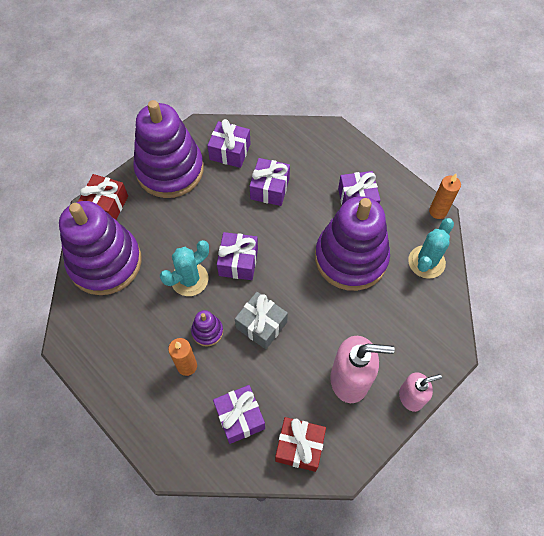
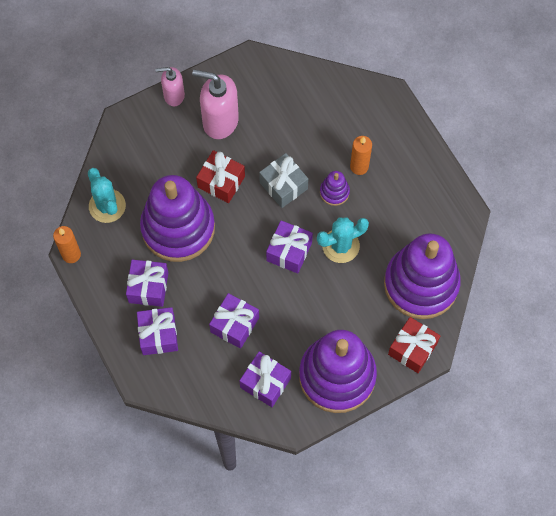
camera: 165 degrees left, 5 degrees up
(240, 417) = (322, 115): purple gift -> purple gift (158, 335)
(299, 447) = (279, 82): red gift -> red gift (221, 182)
(426, 262) = (107, 206): turquoise cactus -> turquoise cactus turned 75 degrees counterclockwise

